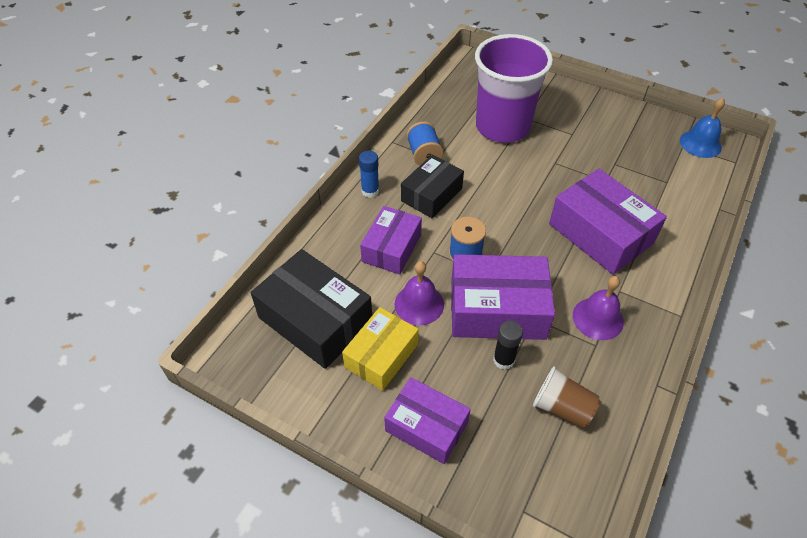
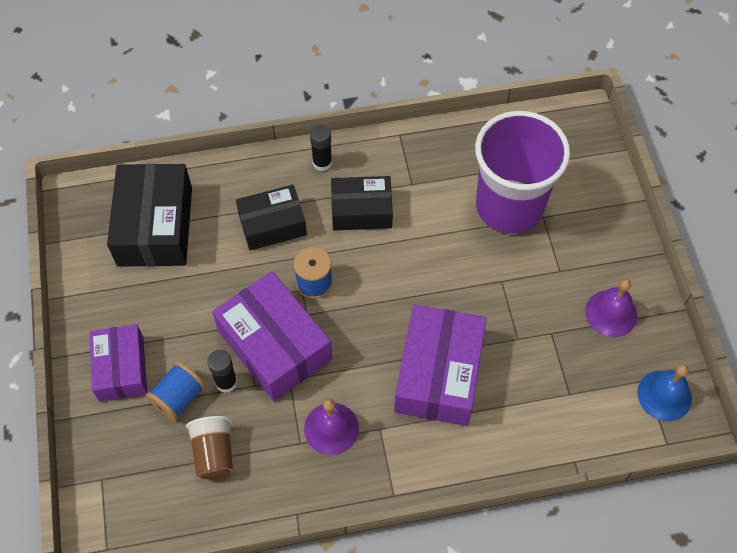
camera: 50 degrees right, 10 degrees up
(370, 191) = (322, 163): blue glue stick -> black glue stick
(381, 355) = (159, 294): yellow box -> none
(391, 248) = (272, 224): purple box -> black box
(419, 304) = (231, 285): purple bell -> purple bell (611, 313)
(424, 155) = (406, 170): blue spool -> blue spool (179, 398)

